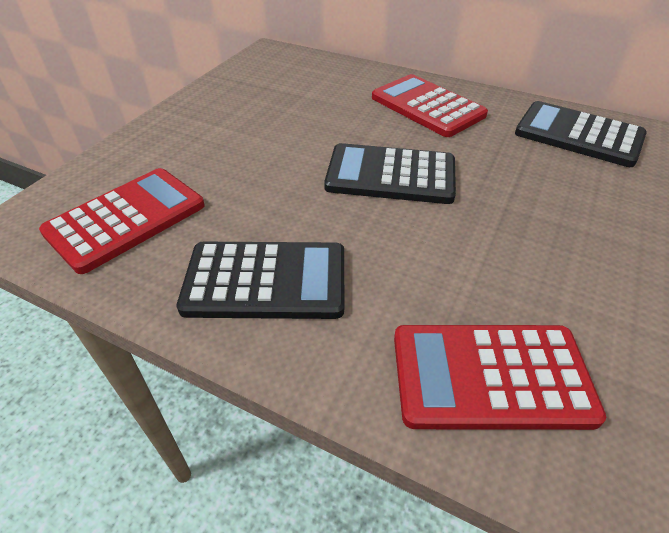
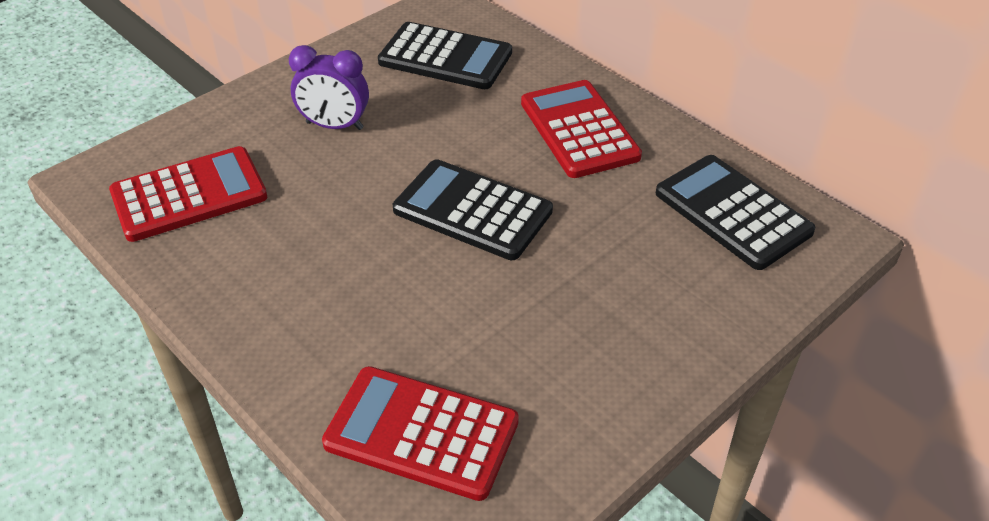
camera: 20 degrees right, 0 degrees up
(233, 140) = (334, 126): none -> purple clock
(265, 281) = (281, 292): black calculator -> black calculator (445, 57)

